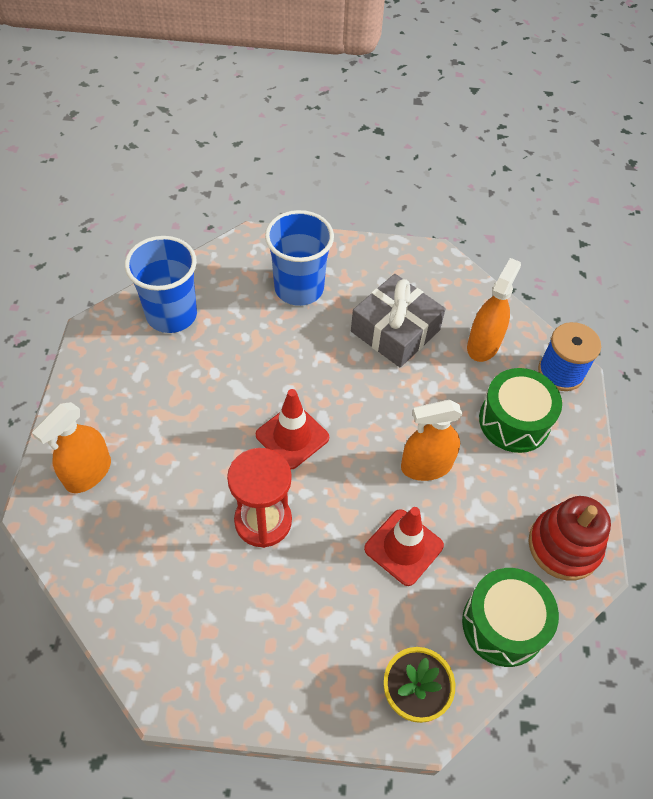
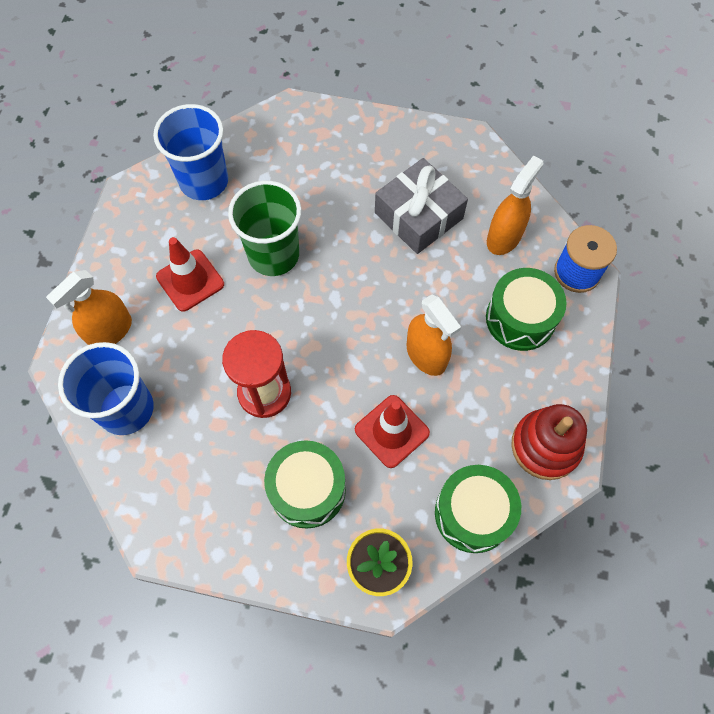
camera: 10 degrees right, 10 degrees up
(253, 380) = (273, 255): none -> green cup
(292, 436) = (303, 314): red traffic cone -> red traffic cone (190, 280)
(299, 288) = (330, 163): blue cup -> blue cup (126, 409)
(324, 619) = (307, 489): none -> green drum
(426, 466) = (426, 355): orange spray bottle -> orange spray bottle turned 120 degrees counterclockwise

